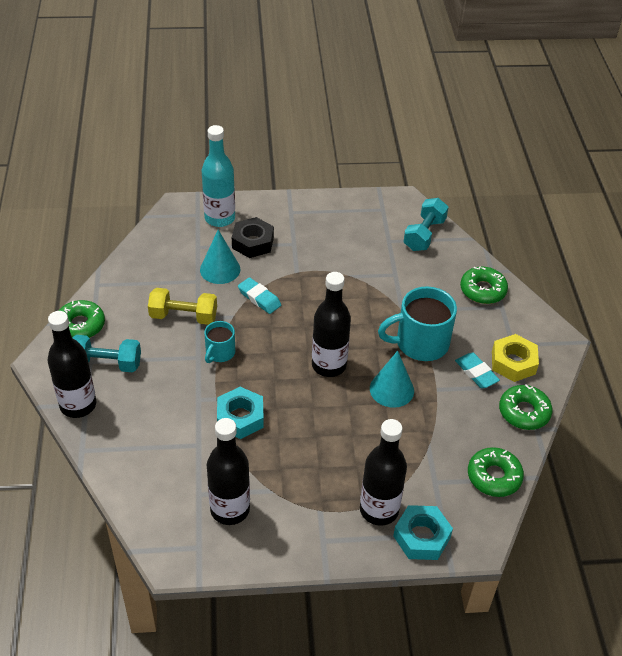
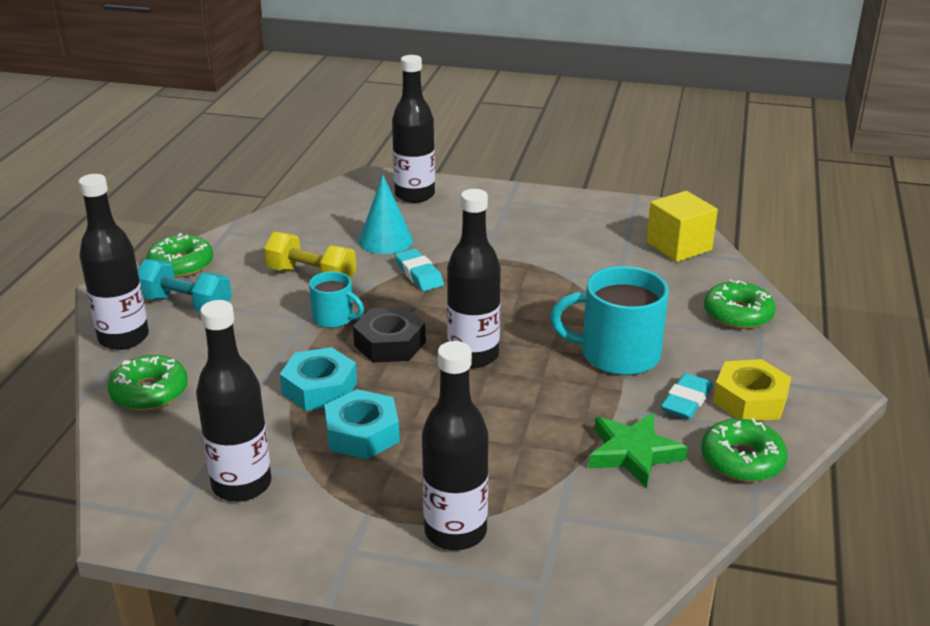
camera: 20 degrees right, 15 degrees down
(219, 353) = (334, 318): turquoise mug -> turquoise mug turned 105 degrees counterclockwise
(220, 218) = (414, 195): turquoise bottle -> black bottle
(253, 242) = (442, 222): black nut -> black nut (390, 343)
(391, 389) = (549, 397): turquoise cone -> none
(421, 537) = (504, 580): turquoise nut -> turquoise nut (362, 433)
(424, 234) = (679, 246): turquoise dumbbell -> yellow cube
(459, 423) = (633, 453): none -> green star
(476, 373) = (686, 401): turquoise eraser -> turquoise eraser turned 45 degrees clockwise
(494, 476) = (658, 529): green donut -> green donut (149, 392)

